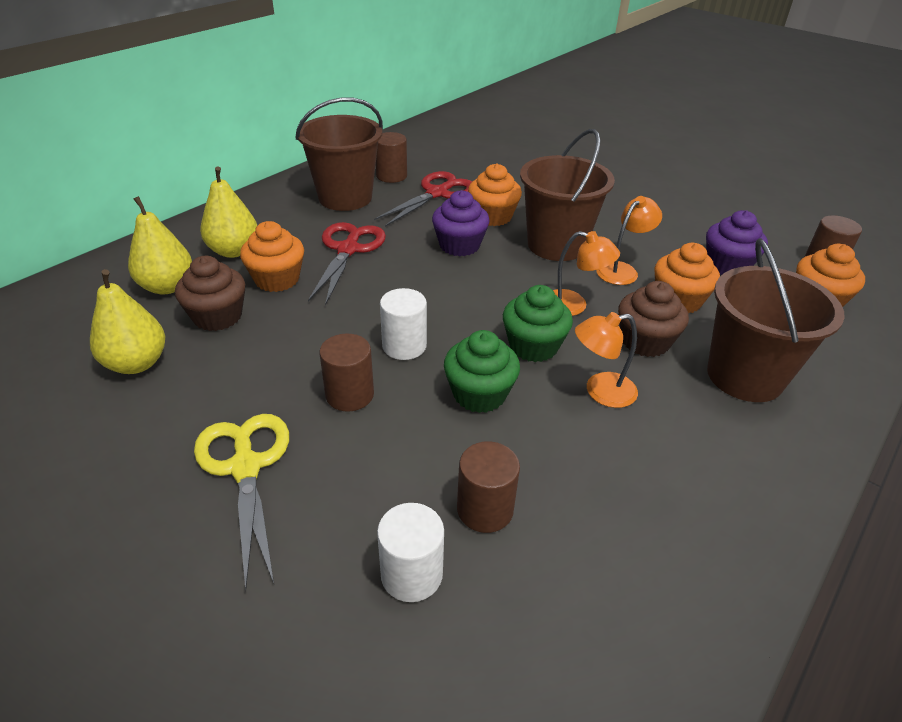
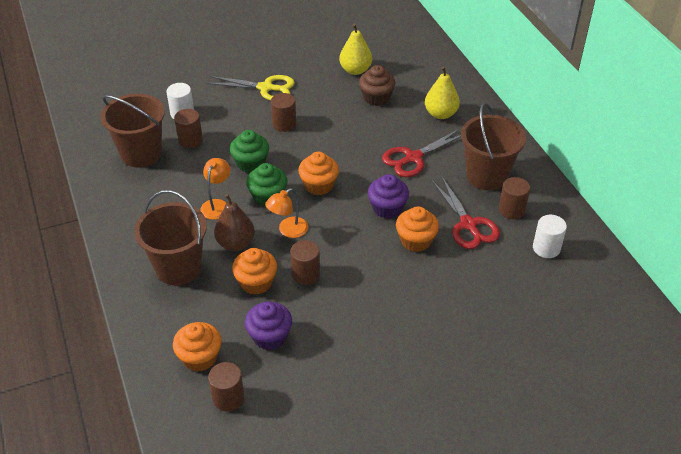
camera: 120 degrees right, 5 degrees up
(167, 286) = (416, 86): yellow pear -> none
(277, 279) = (398, 123): orange cupcake -> orange cupcake (319, 185)
(348, 250) = (413, 158): red scissors -> red scissors turned 105 degrees clockwise
(404, 346) = (305, 151): white cylinder -> white cylinder (546, 248)
(556, 245) = (357, 256): brown bucket -> brown bucket (141, 153)
(622, 270) = (305, 274): orange lamp -> brown cylinder
(645, 341) = (235, 243): brown cupcake -> brown pear

